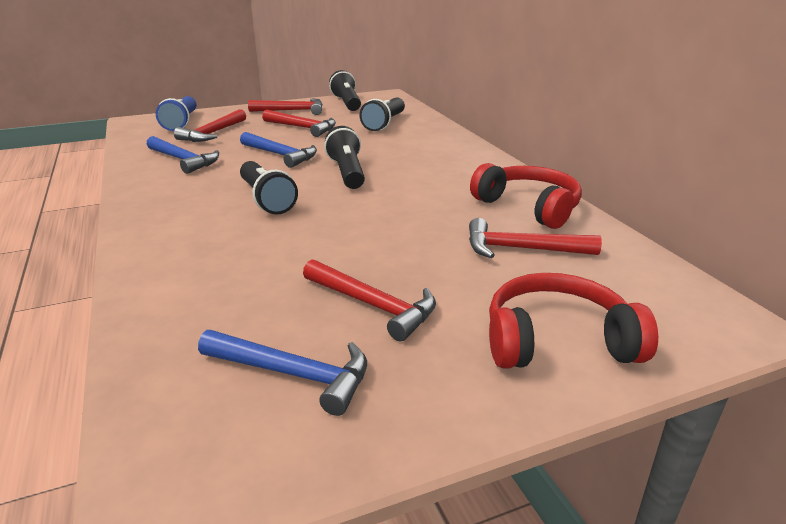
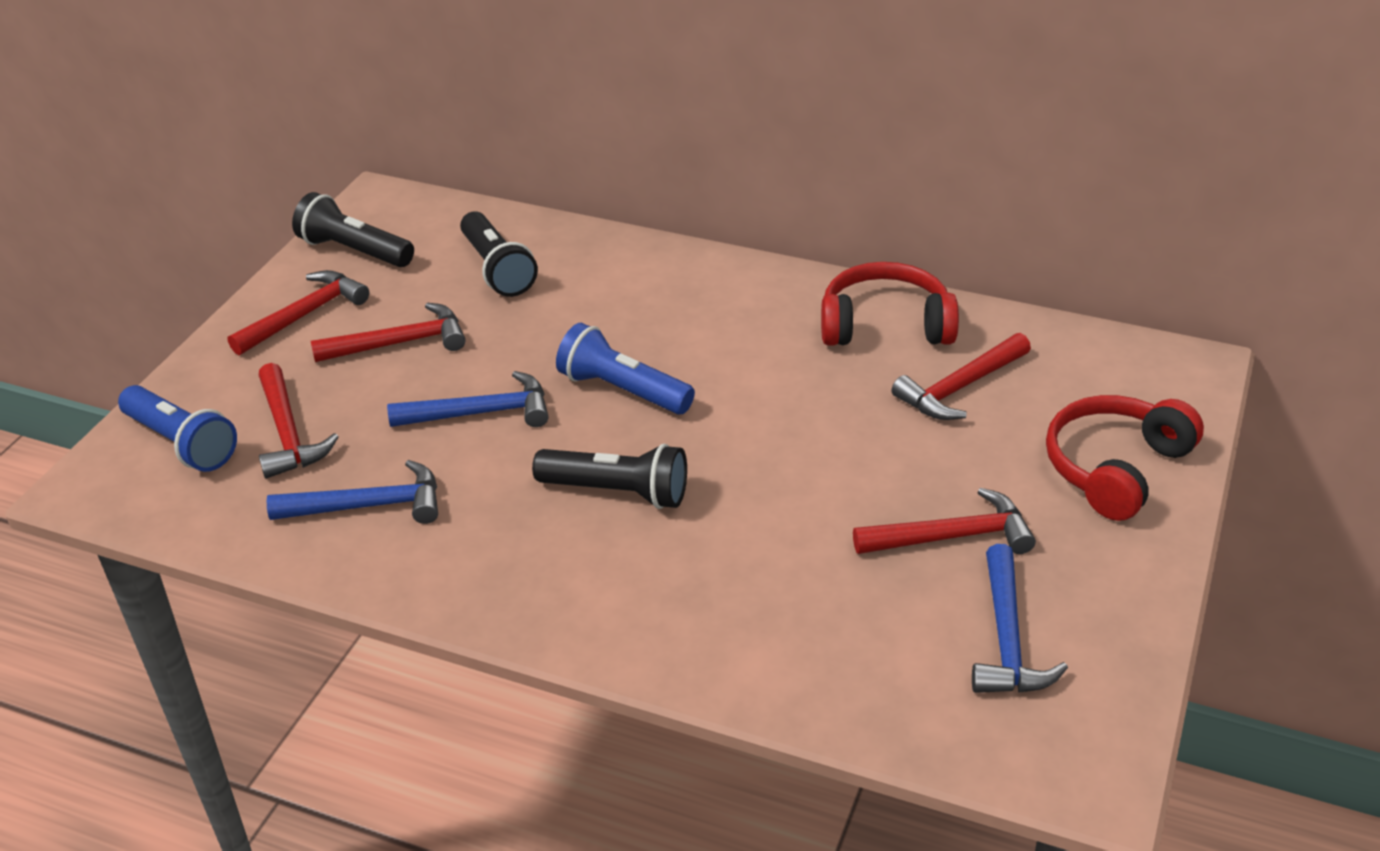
camera: 45 degrees left, 10 degrees up
(293, 374) = (1006, 638): blue hammer -> blue hammer turned 120 degrees clockwise
(347, 172) = (622, 390): black flashlight -> blue flashlight

